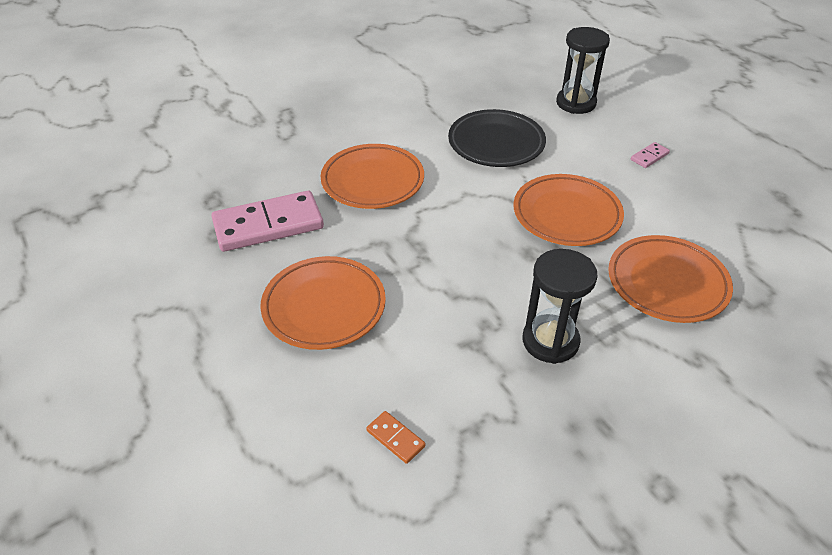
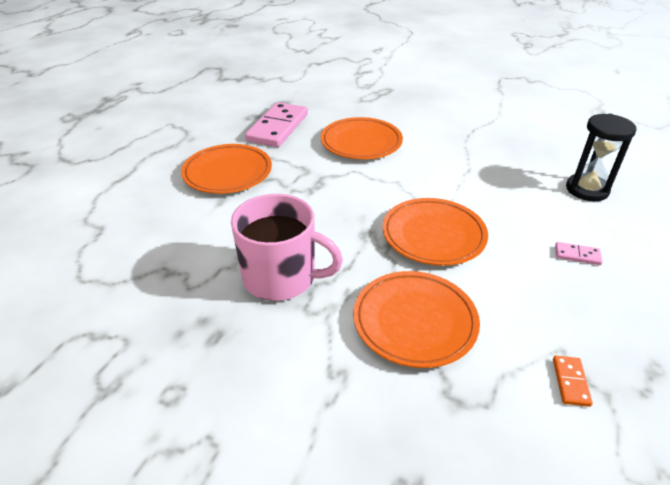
camera: 55 degrees right, 5 degrees down
(268, 225) = (278, 127): pink domino -> pink domino turned 75 degrees clockwise
(395, 438) = (139, 242): orange domino -> orange domino (570, 382)
(496, 143) = (472, 172): black plate -> none
(550, 341) = (281, 277): black hourglass -> pink mug

